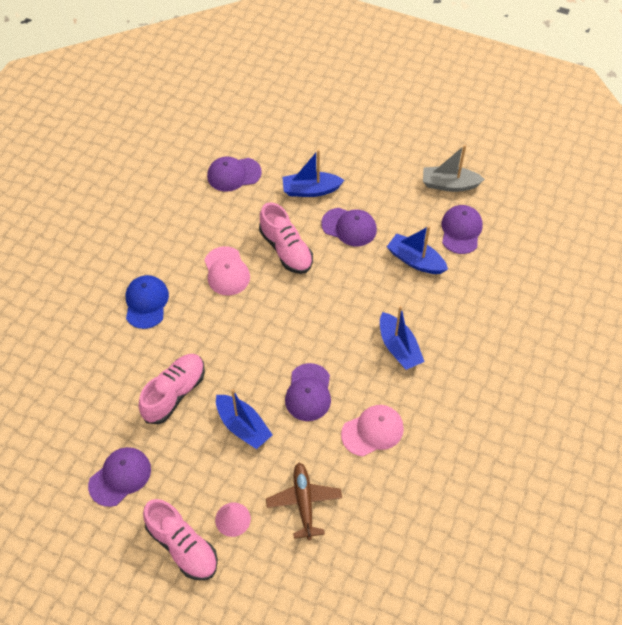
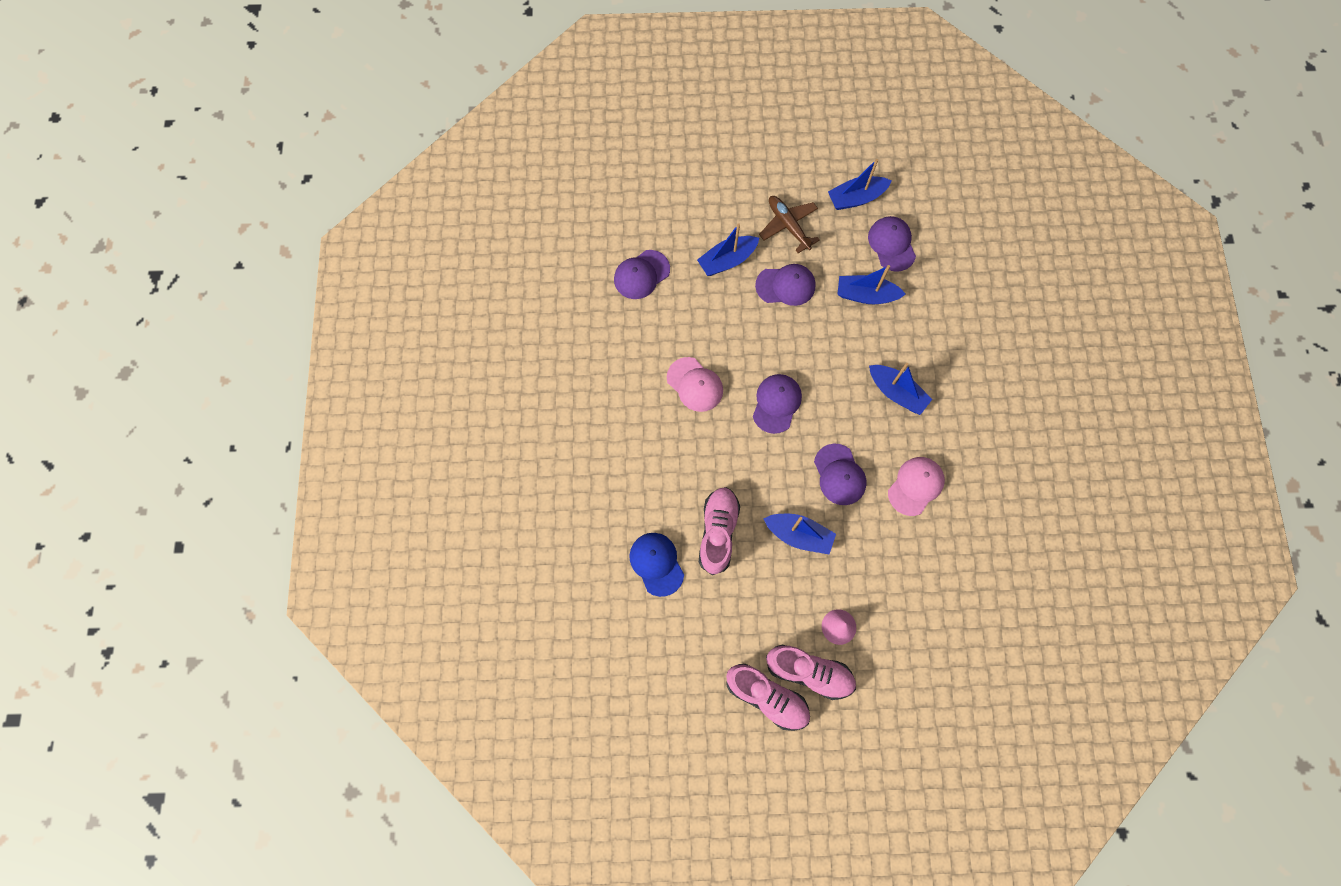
camera: 25 degrees left, 15 degrees up
(120, 477) = (716, 636): purple cap -> purple cap (776, 403)
(146, 302) = (637, 452): blue cap -> blue cap (656, 563)
(286, 250) = (739, 336): pink shoe -> pink shoe (767, 697)
(304, 502) = (891, 581): brown plane -> brown plane (788, 225)
(449, 184) = (856, 198): grey boat -> blue boat

